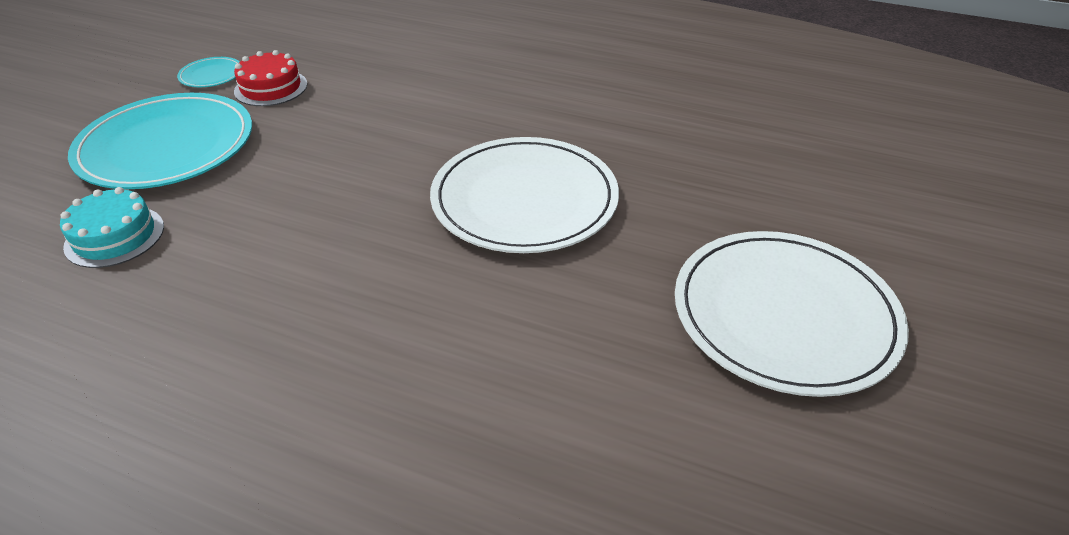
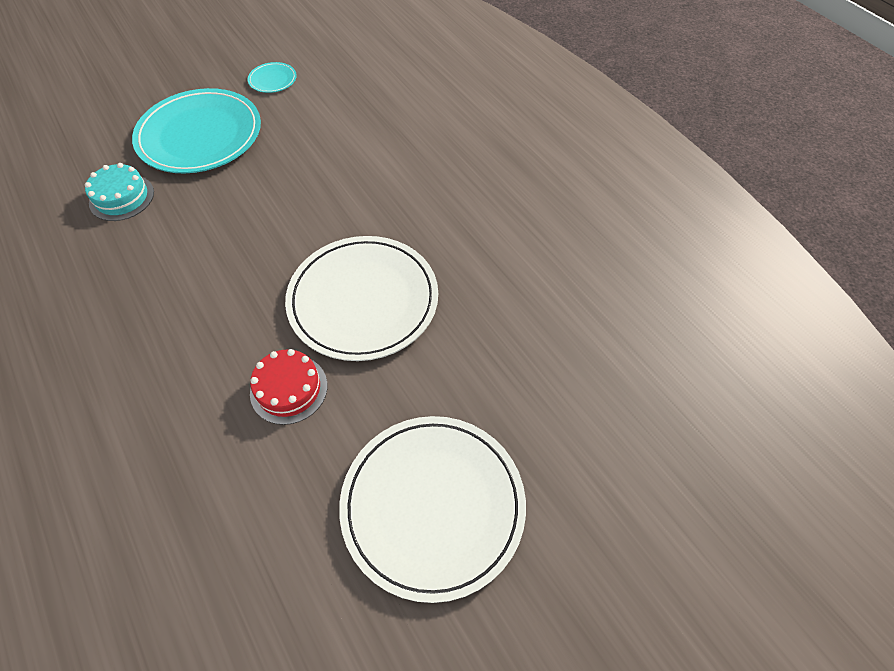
camera: 35 degrees right, 15 degrees up
(271, 88) = (297, 109): red cake -> red cake (289, 389)

